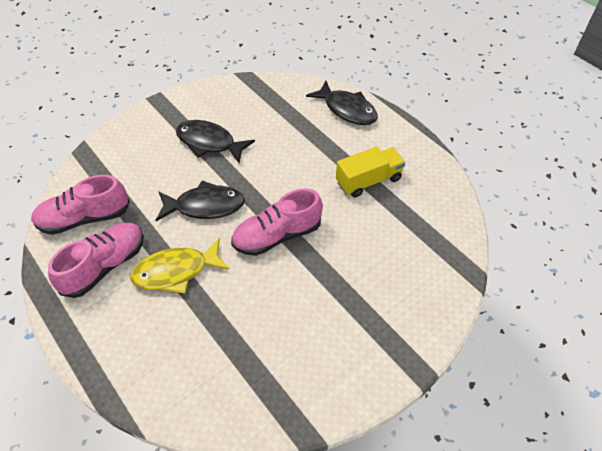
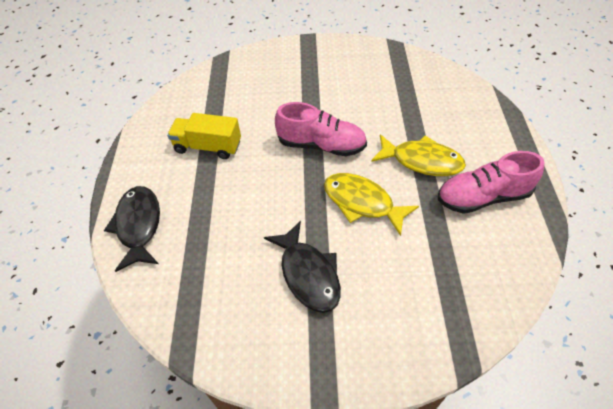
camera: 140 degrees left, 0 degrees up
(84, 218) = (489, 257): pink shoe -> none
(205, 206) = (362, 202): black fish -> yellow fish

